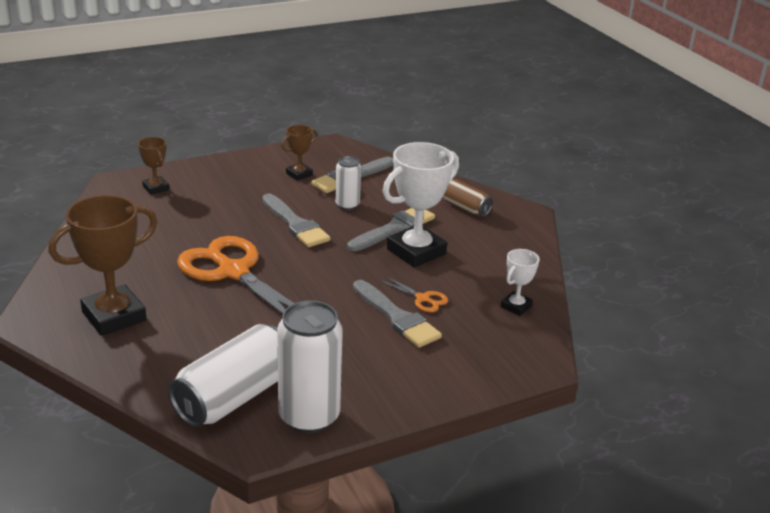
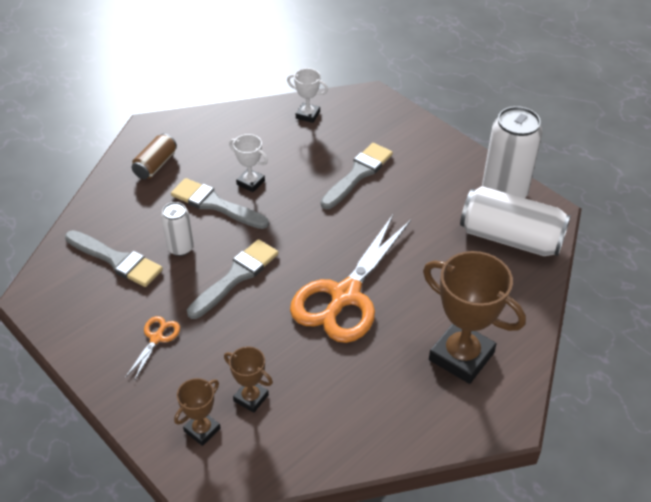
camera: 105 degrees left, 15 degrees up
(299, 174) = (123, 305): brown trophy -> brown trophy (251, 398)
(416, 251) = (250, 182): white trophy -> white trophy, size x0.51
(422, 299) = (323, 165): orange scissors -> orange scissors (156, 338)

